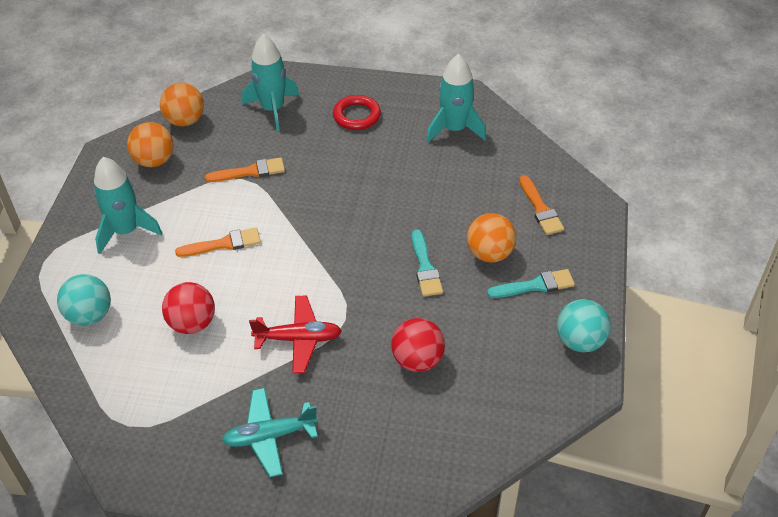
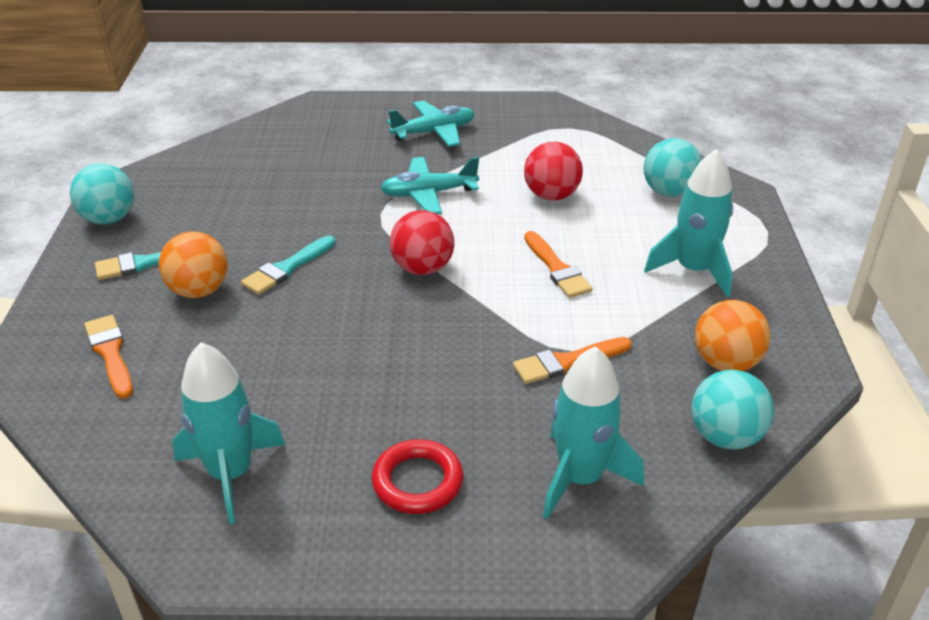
camera: 170 degrees right, 10 degrees down
(185, 120) = (725, 436): orange ball -> turquoise ball
(223, 244) = (557, 268): orange brush -> orange brush turned 90 degrees counterclockwise
(298, 339) = (428, 194): red plane -> turquoise plane
(417, 360) = (295, 189): red ball -> red ball (422, 268)
(425, 267) = (287, 268): turquoise brush -> turquoise brush turned 120 degrees counterclockwise

